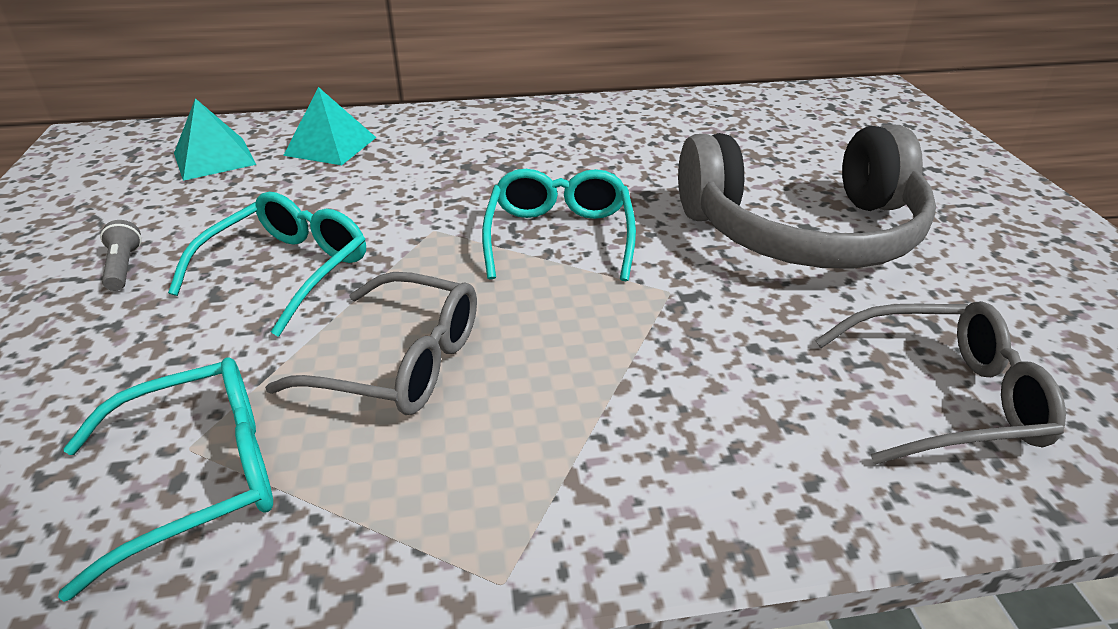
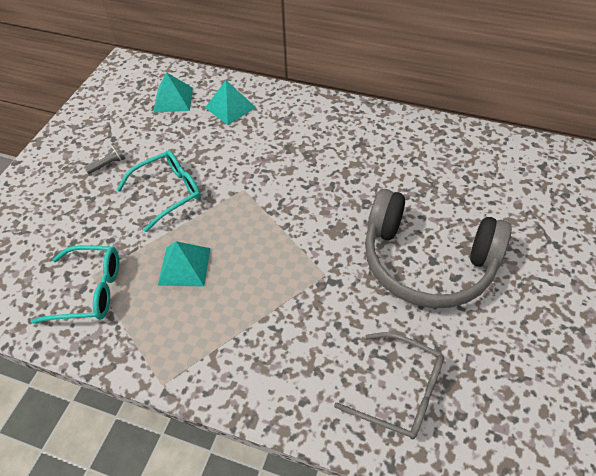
camera: 30 degrees right, 15 degrees up
(124, 267) = (107, 164): grey flashlight -> grey flashlight turned 45 degrees clockwise
(400, 362) = (184, 266): grey glasses -> turquoise pyramid
(559, 236) = (299, 217): turquoise glasses -> none

